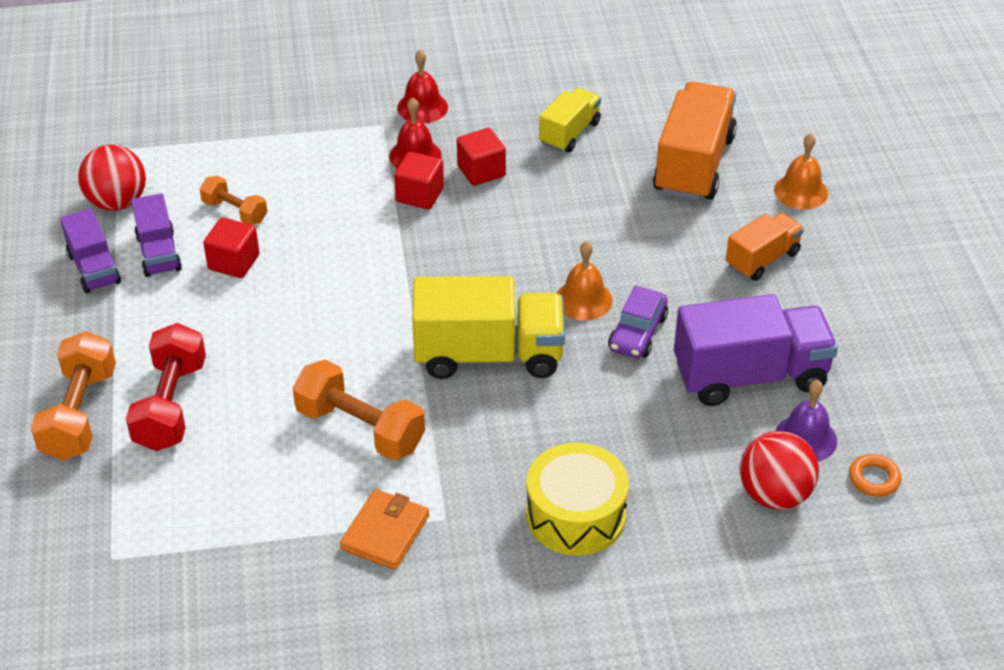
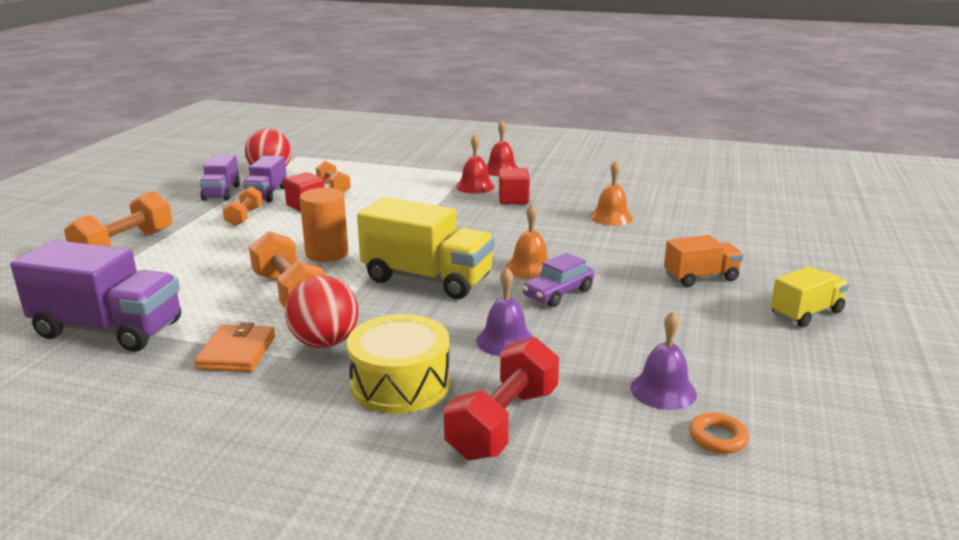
camera: 25 degrees right, 20 degrees down
(171, 405) = (183, 254): red dumbbell -> red dumbbell (503, 423)
(176, 310) = (244, 217): none -> orange dumbbell
(341, 347) = (327, 253): none -> orange cylinder
(385, 532) = (237, 352): orange wallet -> orange wallet turned 45 degrees counterclockwise
(420, 195) = (460, 201): red cube -> none
(569, 133) = (593, 195): yellow truck -> yellow truck (806, 313)
(631, 422) = (505, 341): none -> purple bell
(693, 165) = (678, 223): orange truck -> none
(750, 375) = (638, 338): purple truck -> purple truck (109, 329)
(774, 494) = (601, 421): red ball -> red ball (325, 342)
(801, 191) = (761, 250): orange bell -> orange bell (611, 217)

